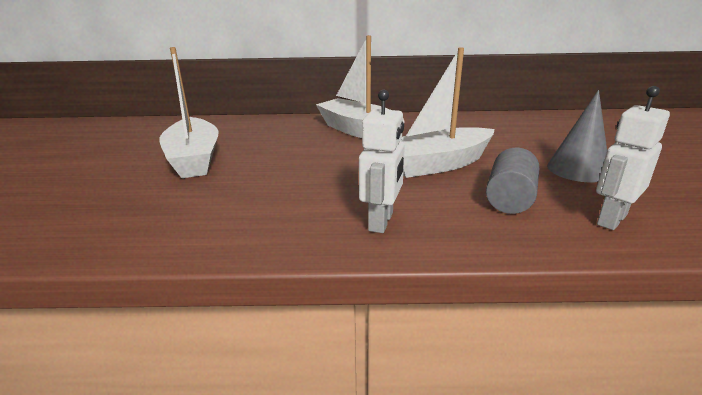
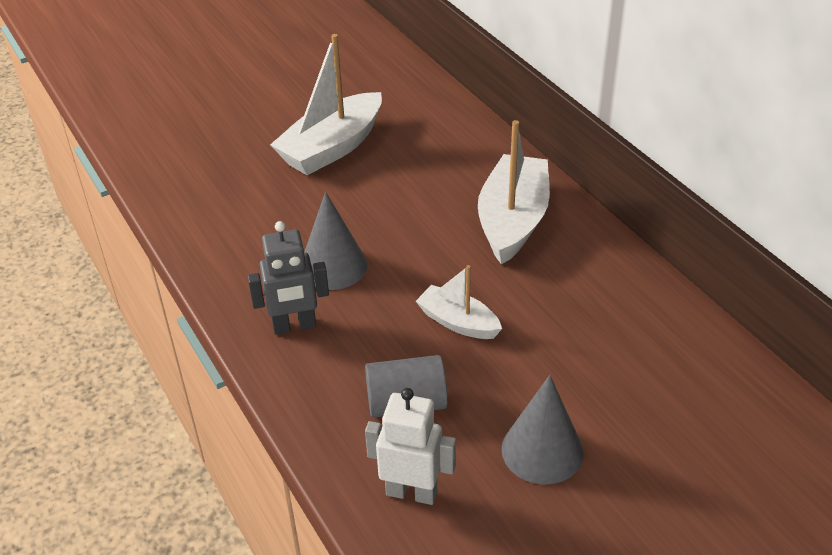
camera: 60 degrees right, 15 degrees up
(328, 189) = (333, 266): none -> grey cone
(381, 222) = (294, 326): white robot -> grey robot
(437, 164) = (458, 322): white boat -> white boat, size x0.56

